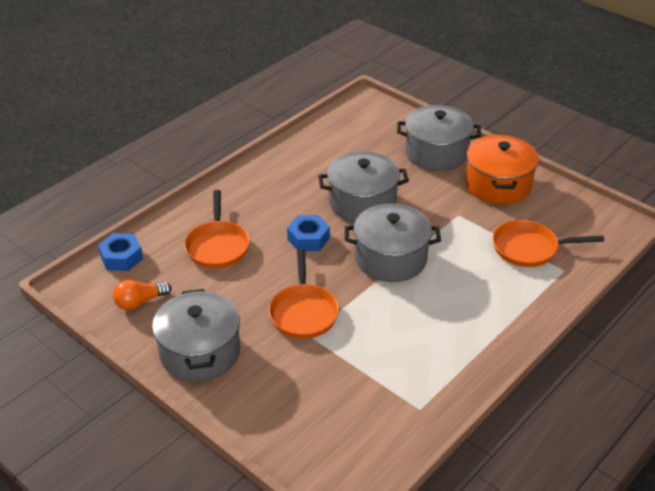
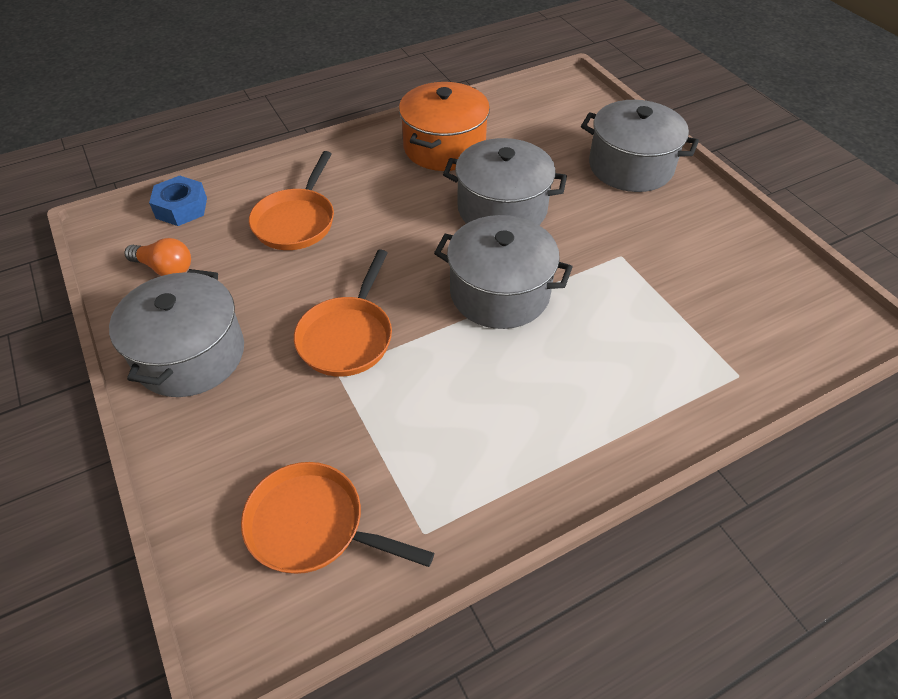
camera: 20 degrees right, 10 degrees up
(140, 302) = (165, 268): orange light bulb -> orange light bulb turned 150 degrees counterclockwise
(308, 239) = (409, 239): blue nut -> none
(498, 185) = (695, 227): orange pot -> orange pot (444, 147)
(529, 248) = (700, 328): orange pan -> orange pan (313, 525)

